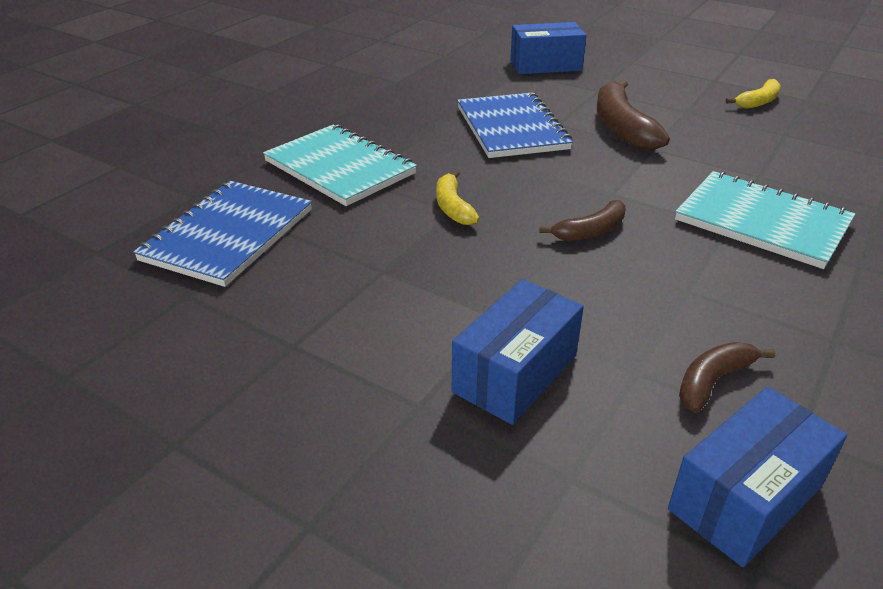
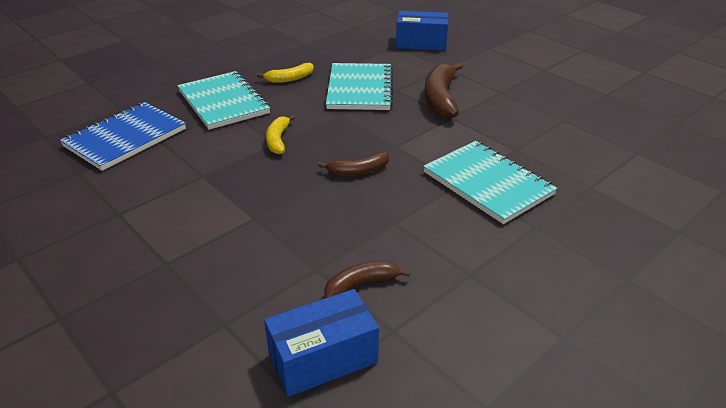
camera: 15 degrees right, 0 degrees up
(512, 128) = (360, 89): blue notebook -> turquoise notebook
(515, 373) = (238, 255): blue box -> none
(758, 102) = (564, 91): yellow banana -> yellow banana (290, 79)

